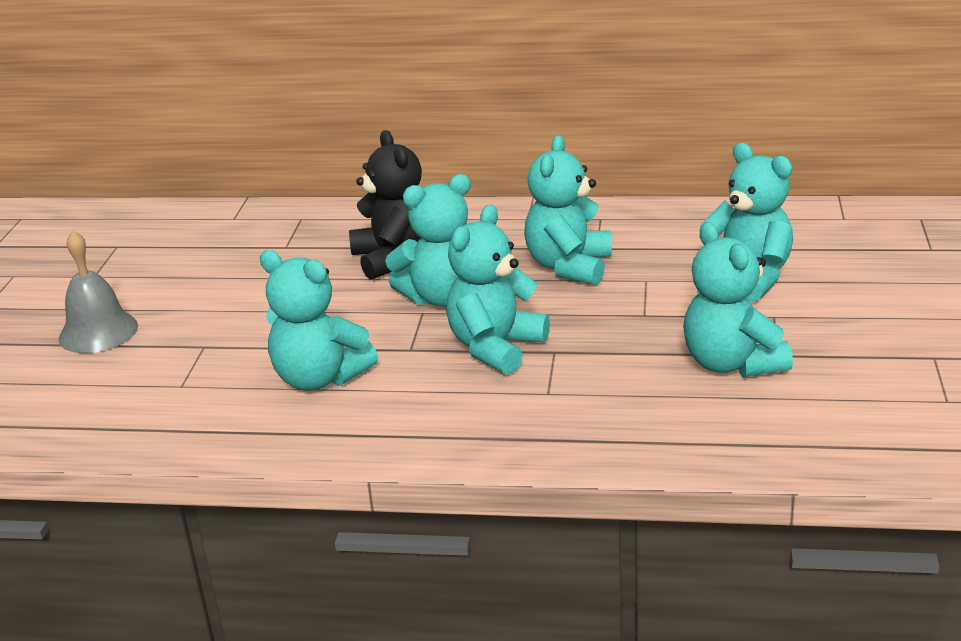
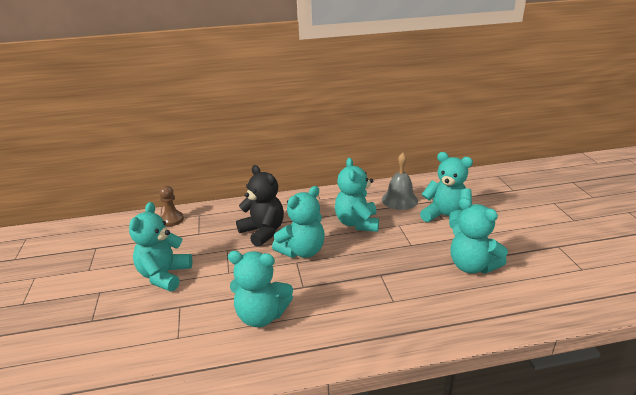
camera: 20 degrees left, 0 degrees up
(98, 332) = (107, 308): grey bell -> grey bell (399, 200)
(253, 220) = (172, 219): none -> brown pawn
(495, 347) = (349, 277): turquoise teddy bear -> turquoise teddy bear (164, 275)

